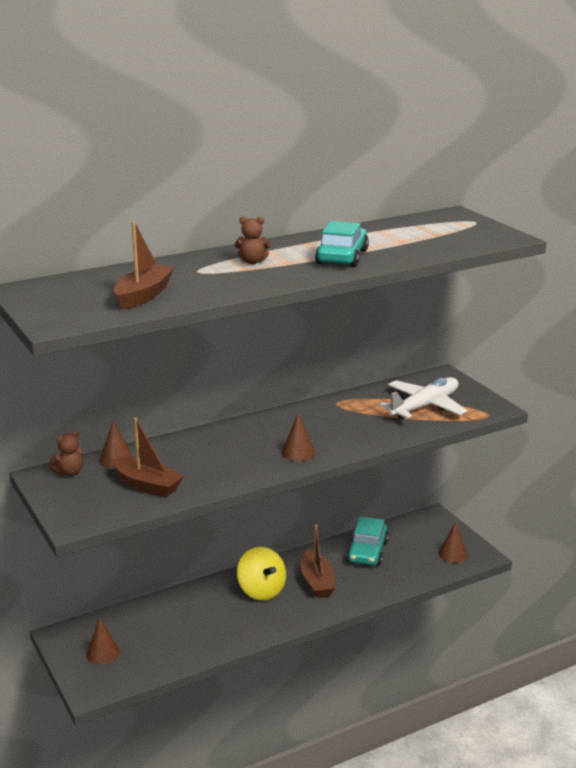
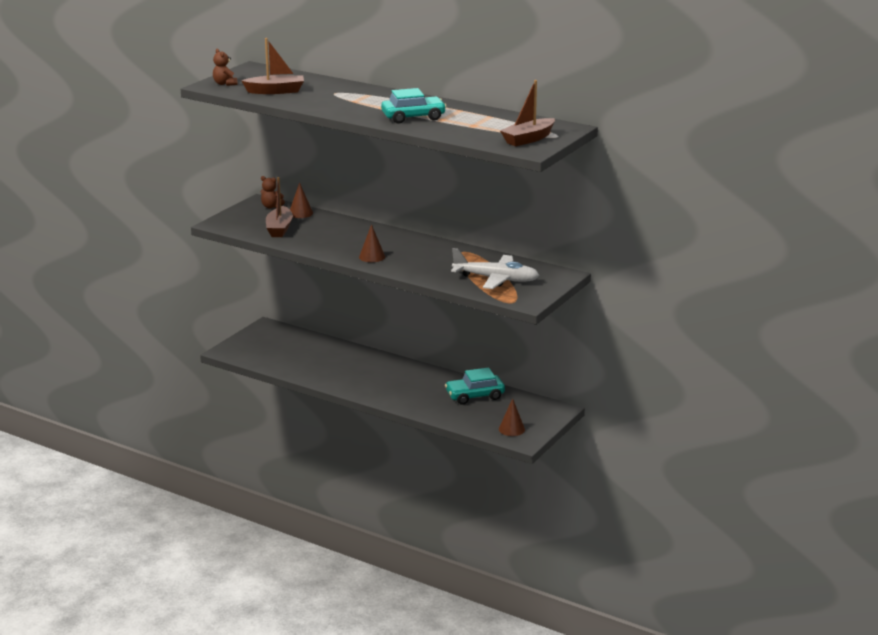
camera: 60 degrees right, 0 degrees up
(103, 653) = (262, 343): brown cone -> none
(252, 262) = (370, 100): brown teddy bear -> brown teddy bear (225, 84)
(261, 590) = (381, 372): yellow spinning top -> none
(317, 582) = (413, 387): brown boat -> brown boat (528, 139)

